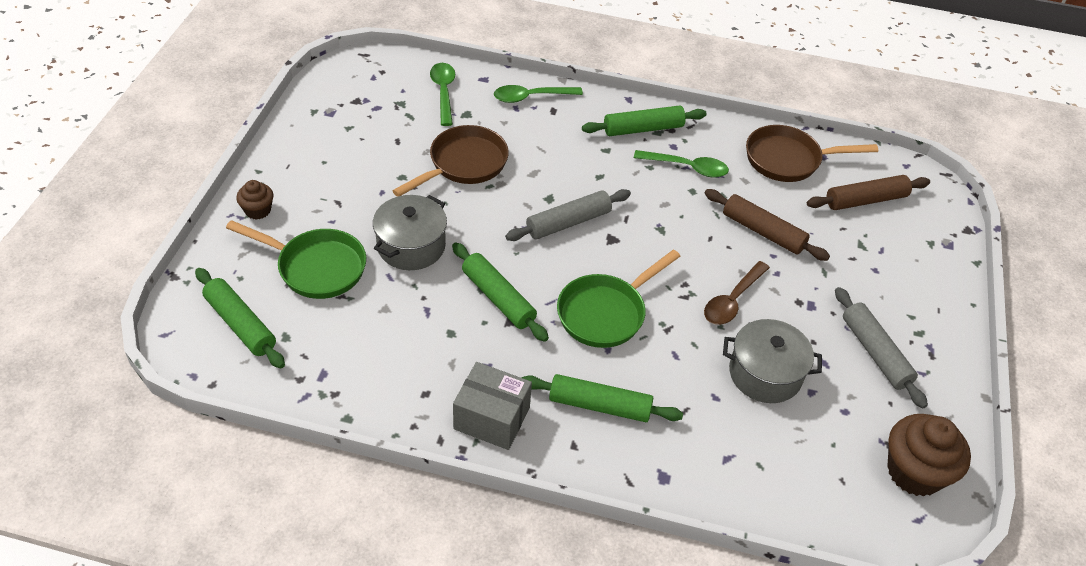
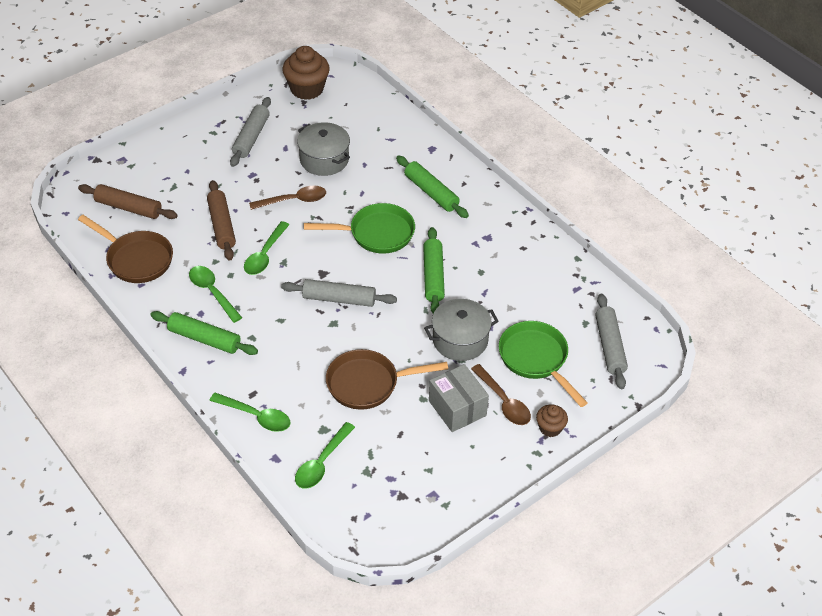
camera: 140 degrees left, 0 degrees up
(240, 324) = (609, 346): green rolling pin -> grey rolling pin
(321, 211) = (503, 401): none -> brown spoon
(492, 418) = (496, 217): grey box -> grey box (457, 408)
(686, 226) = (265, 255): none -> green spoon

